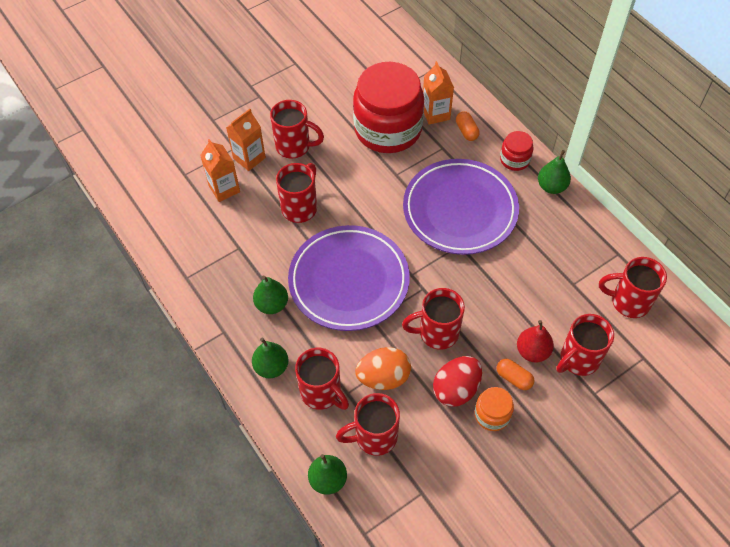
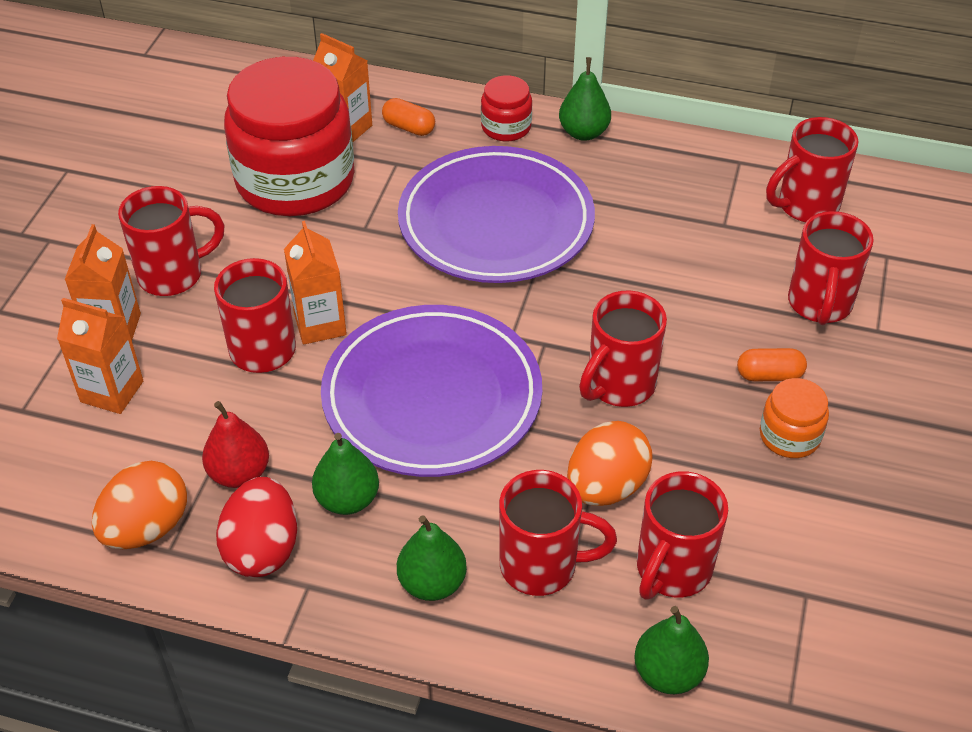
camera: 40 degrees left, 10 degrees down
(187, 261) = (147, 528): none -> orange egg
(333, 212) = (320, 324): none -> orange carton
(456, 389) = (714, 436): red egg -> red egg (262, 549)
(532, 351) = (758, 330): red pear -> red pear (239, 473)

